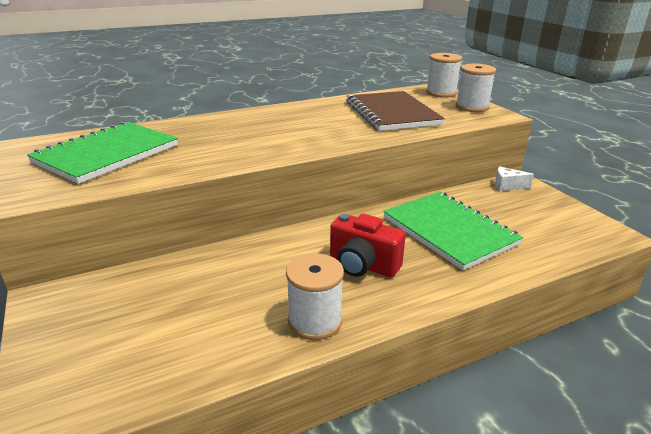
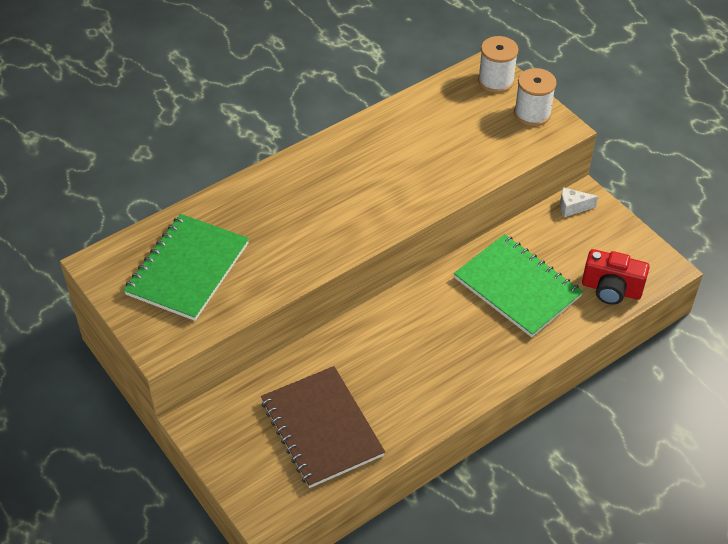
camera: 10 degrees left, 20 degrees up
(315, 321) = (421, 409): white spool -> none
(363, 265) = (446, 344): red camera -> red camera (611, 289)
(391, 113) = (446, 142): brown notebook -> brown notebook (321, 428)

